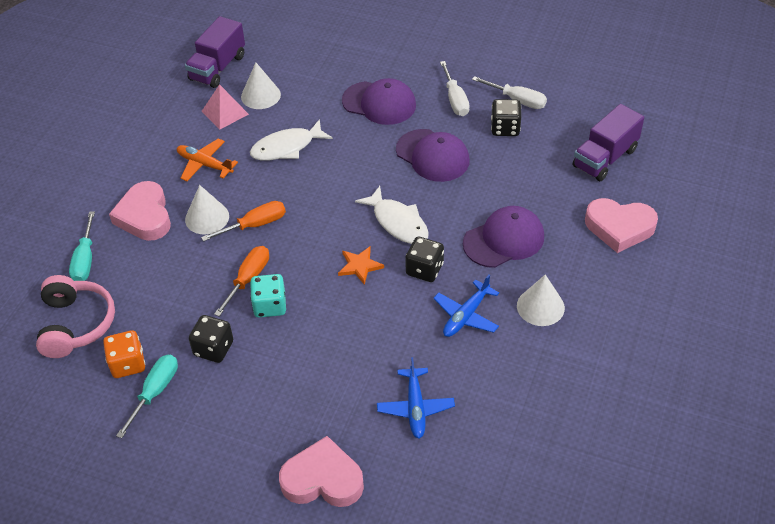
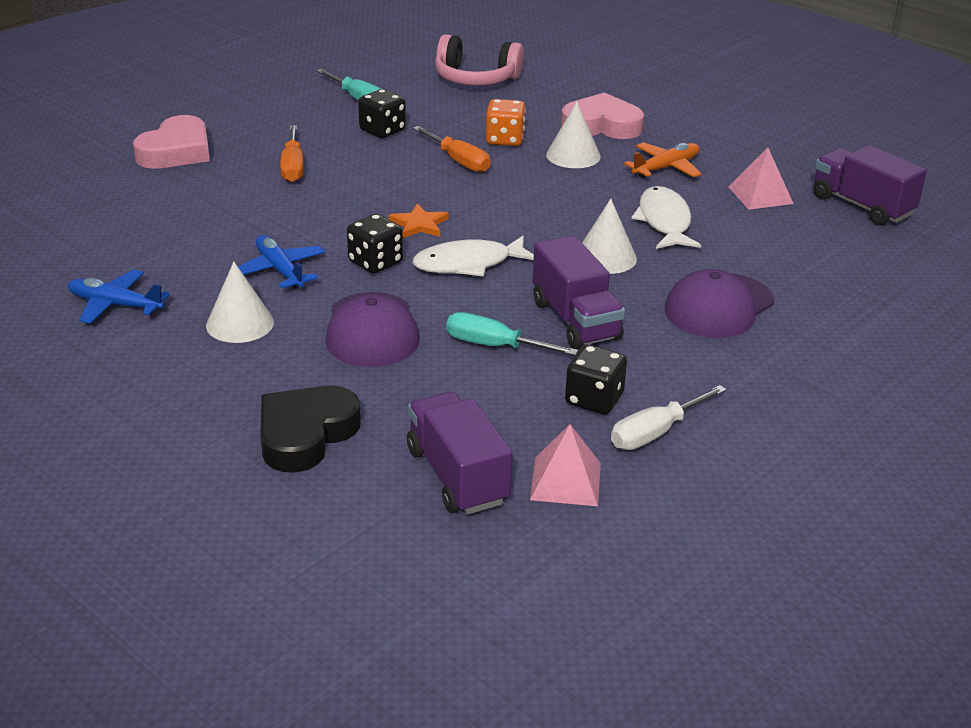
camera: 110 degrees right, 15 degrees down
(85, 260) = (559, 91): turquoise screwdriver -> turquoise screwdriver (495, 346)
(128, 364) = (404, 93): orange dice -> orange dice (504, 139)
(255, 225) = (539, 178): orange screwdriver -> orange screwdriver (293, 167)
(260, 95) = (784, 224): white cone -> white cone (605, 257)
(270, 306) = (410, 165): turquoise dice -> none
(415, 407) = (197, 211): blue plane -> blue plane (115, 305)
(432, 156) = (575, 320): purple cap -> purple truck
(455, 99) = (691, 373): white screwdriver -> none
(578, 120) = (565, 481): none -> pink pyramid
(619, 227) = (305, 435): pink heart -> black heart

